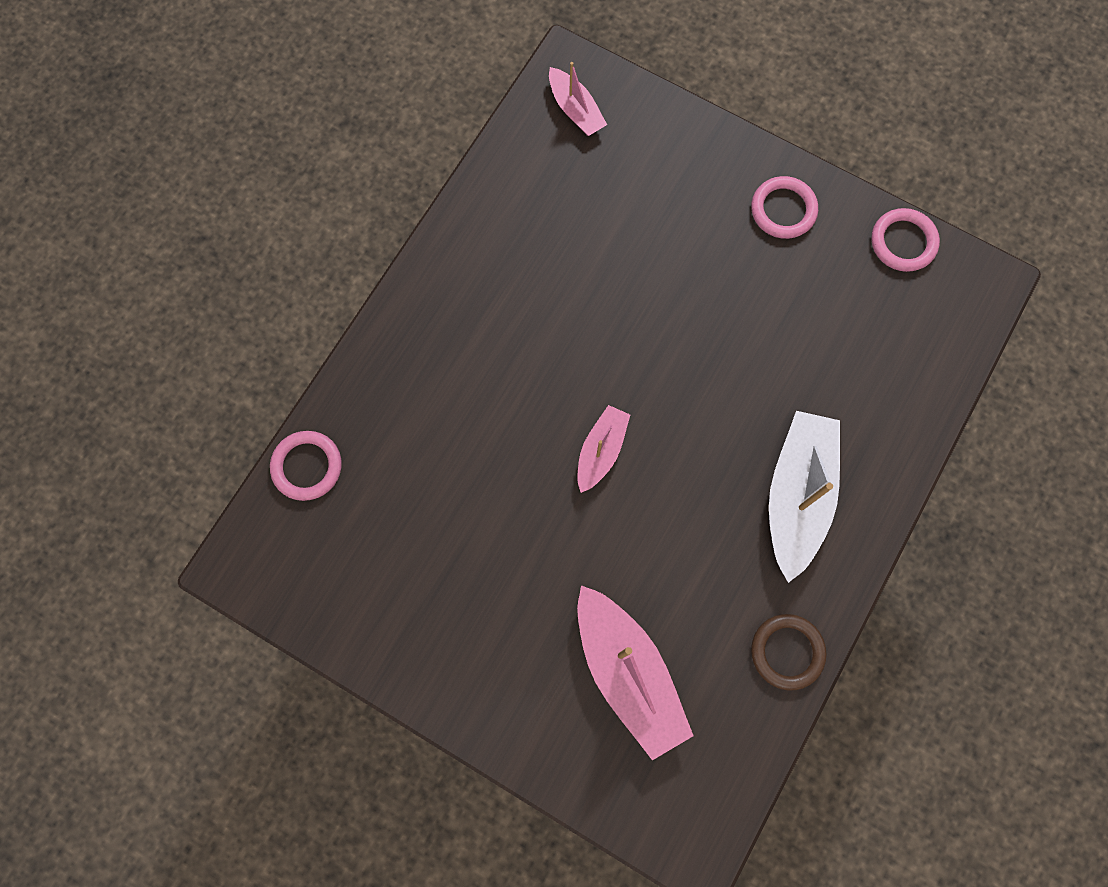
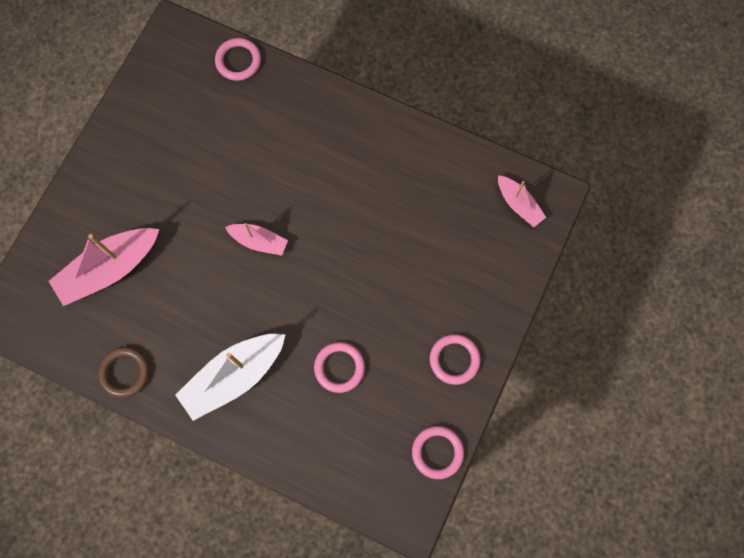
camera: 85 degrees right, 0 degrees up
(575, 110) = (518, 204): pink boat -> pink boat turned 90 degrees counterclockwise
(789, 354) = (339, 367): none -> pink ring
(797, 495) = (234, 376): white boat -> white boat turned 135 degrees clockwise

